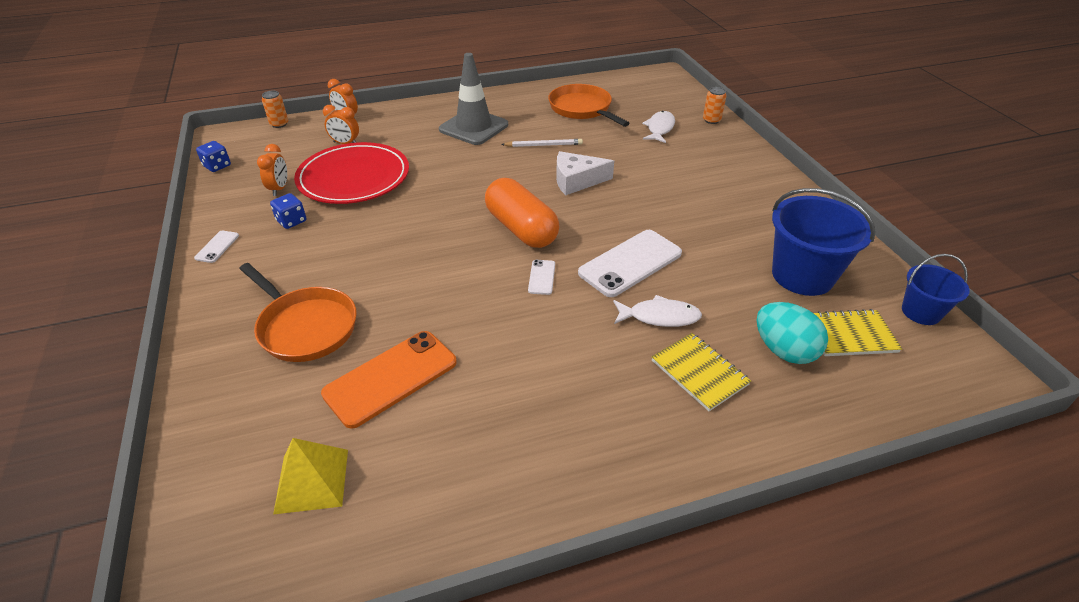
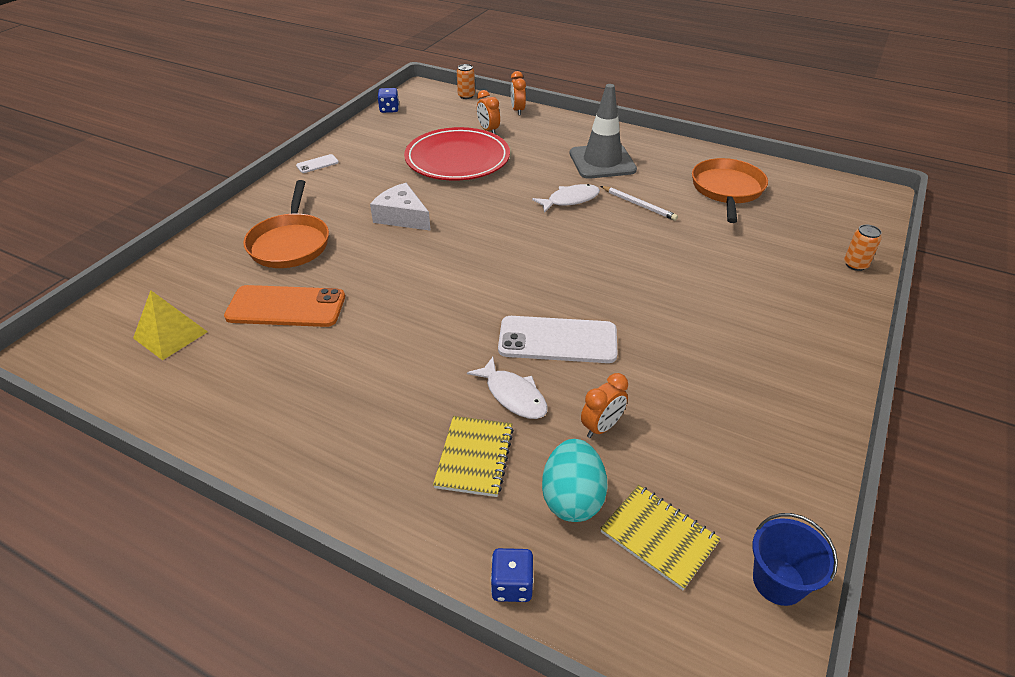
camera: 45 degrees right, 0 degrees up
(279, 189) = (402, 143): orange clock -> orange clock (601, 427)
(291, 221) = (378, 170): blue dice -> blue dice (512, 585)
(521, 228) = (515, 261): orange capsule -> none
(541, 277) = (473, 306): white phone -> none
(576, 181) = (620, 249): white cheese -> white cheese (402, 217)
(659, 128) = (780, 244): white fish -> white fish (570, 200)
(802, 275) = (702, 457): blue bucket -> none

